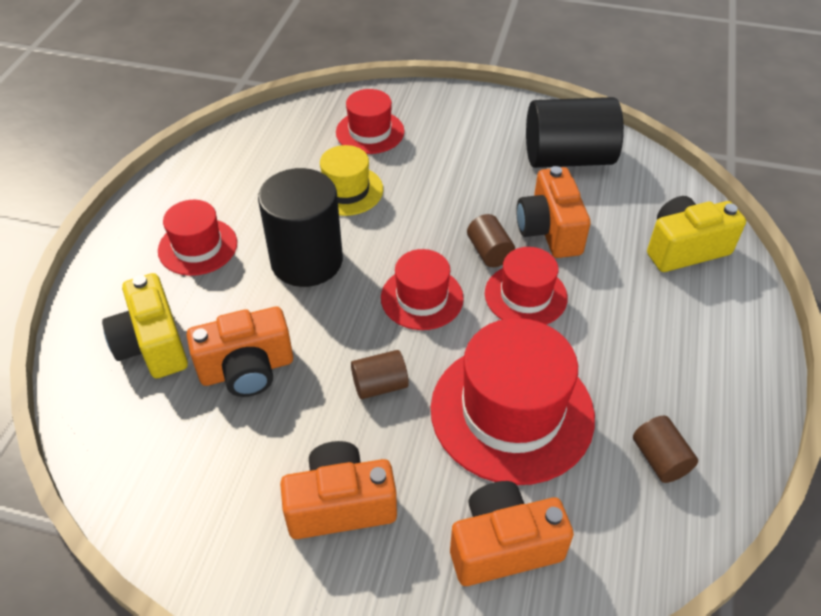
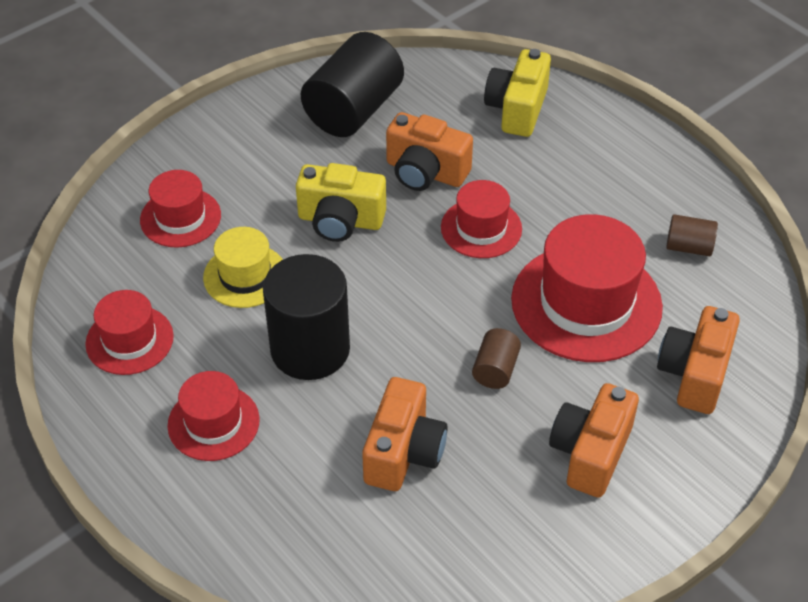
camera: 55 degrees left, 0 degrees up
(153, 345) = (313, 511): yellow camera -> yellow camera (340, 220)
(422, 298) = (426, 293): red hat -> red hat (129, 340)
(489, 252) = (414, 223): brown cylinder -> none

